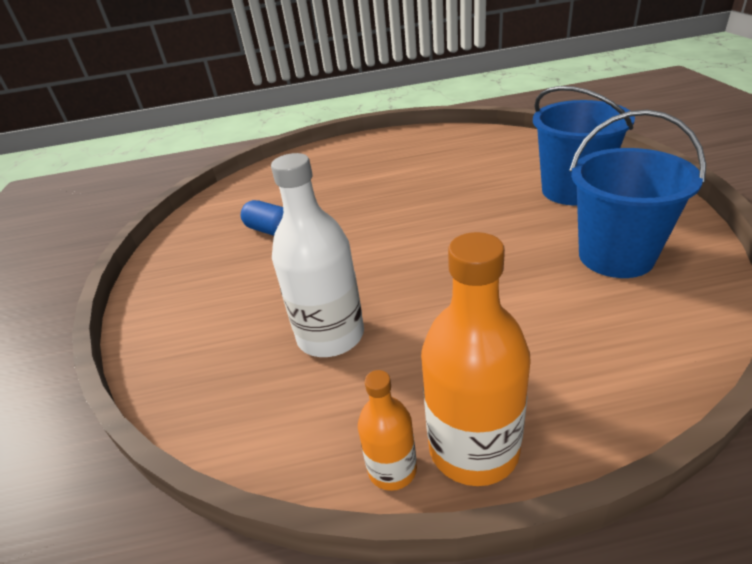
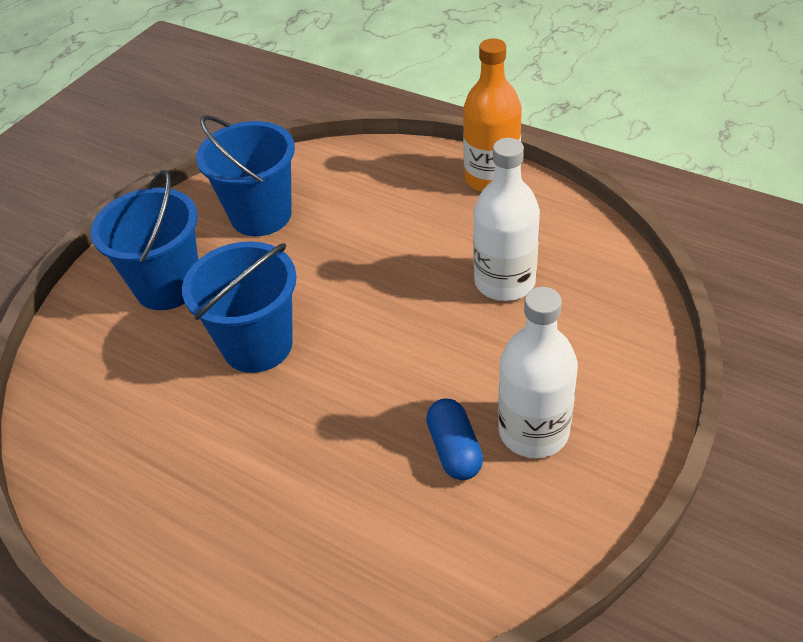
camera: 140 degrees left, 10 degrees up
(226, 262) = (533, 431): none -> white bottle
(392, 469) = (539, 192): orange bottle -> none
(458, 202) = (257, 345): none -> blue bucket

